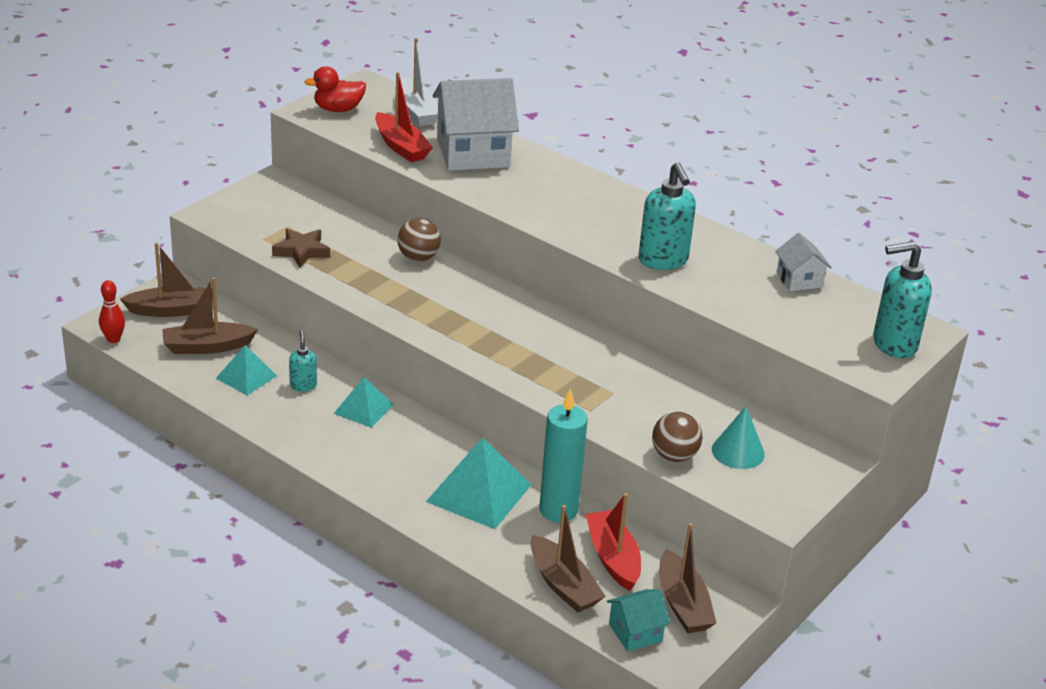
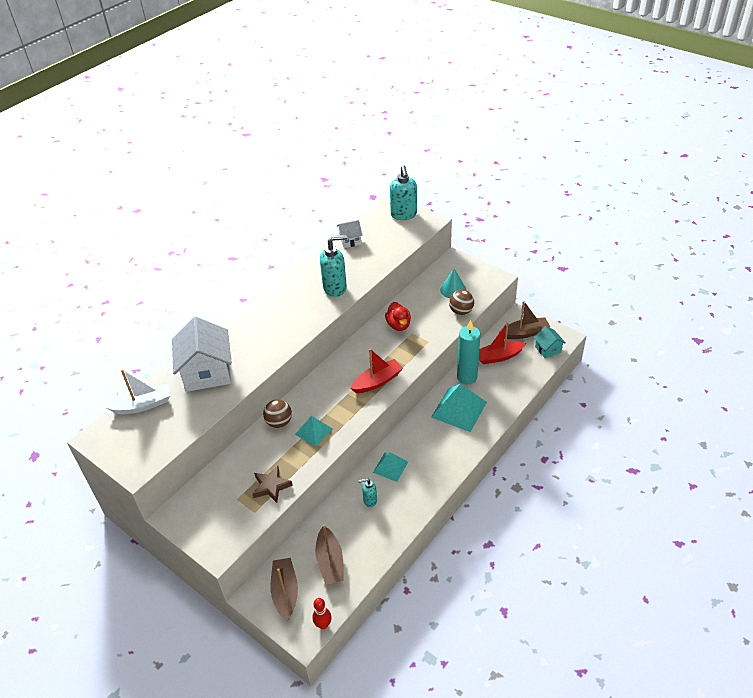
camera: 85 degrees left, 10 degrees up
(246, 377) = (363, 533): turquoise pyramid -> turquoise pyramid (314, 431)
(338, 109) = (135, 451): red duck -> red duck (398, 325)
(401, 147) = (196, 410): red boat -> red boat (377, 381)
(563, 585) = (522, 374): brown boat -> none

